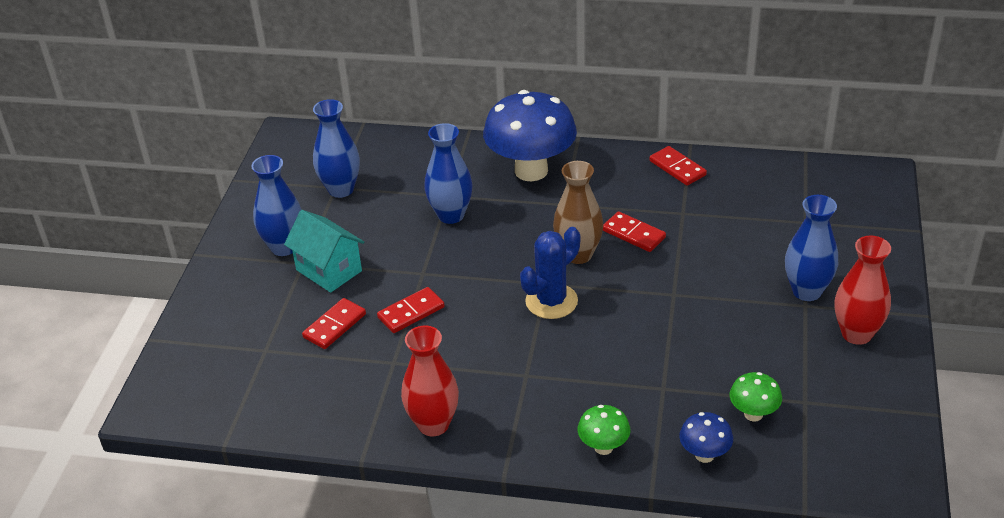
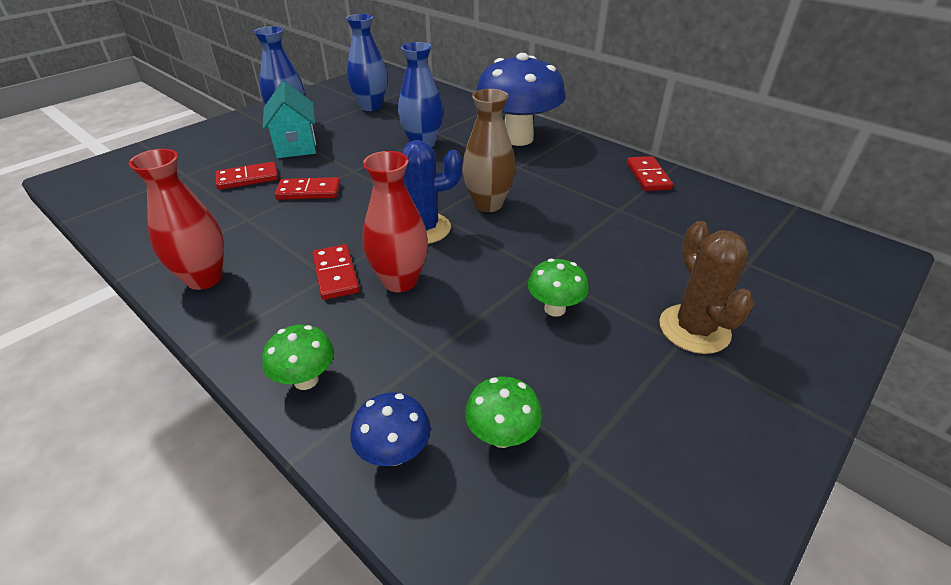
camera: 30 degrees right, 0 degrees up
(633, 234) = (554, 208): red domino -> red domino (335, 274)
(710, 320) = (555, 309): none -> green mushroom
(806, 291) = (694, 329): blue vase -> brown cactus
(856, 334) = (724, 406): red vase -> red vase (400, 281)

